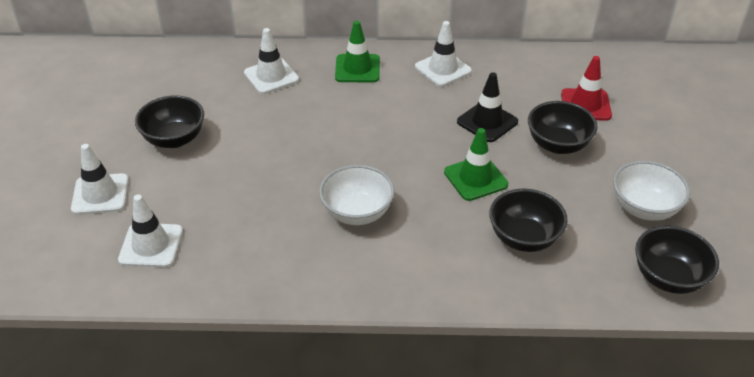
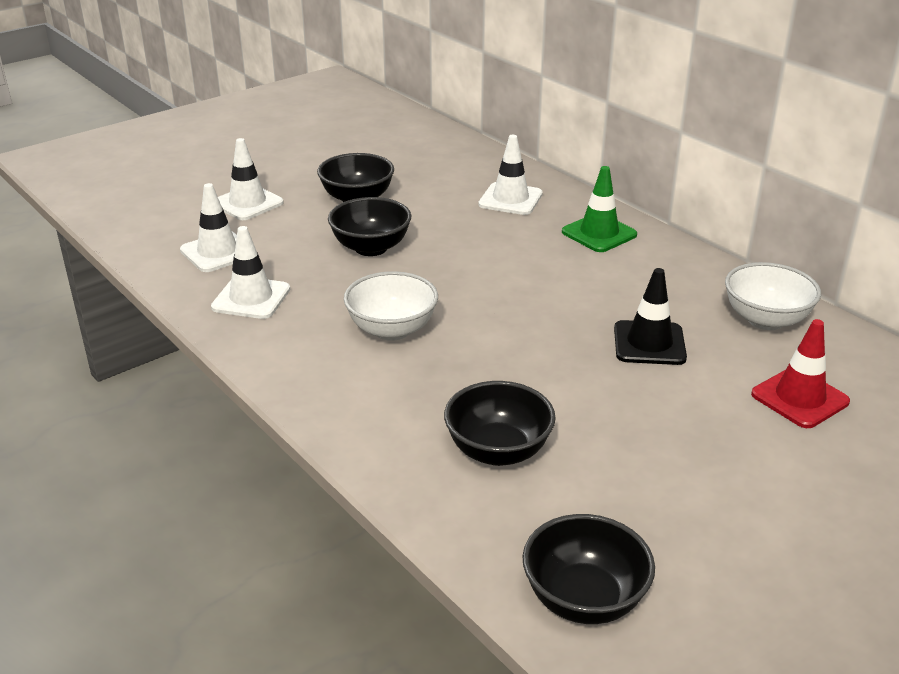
camera: 50 degrees right, 10 degrees down
(443, 69) = (687, 278): white traffic cone -> white traffic cone (251, 298)
(475, 178) = (546, 376): green traffic cone -> none
(557, 145) = (691, 408): black bowl -> black bowl (371, 248)
(644, 208) = (683, 525): white bowl -> white bowl (765, 320)

